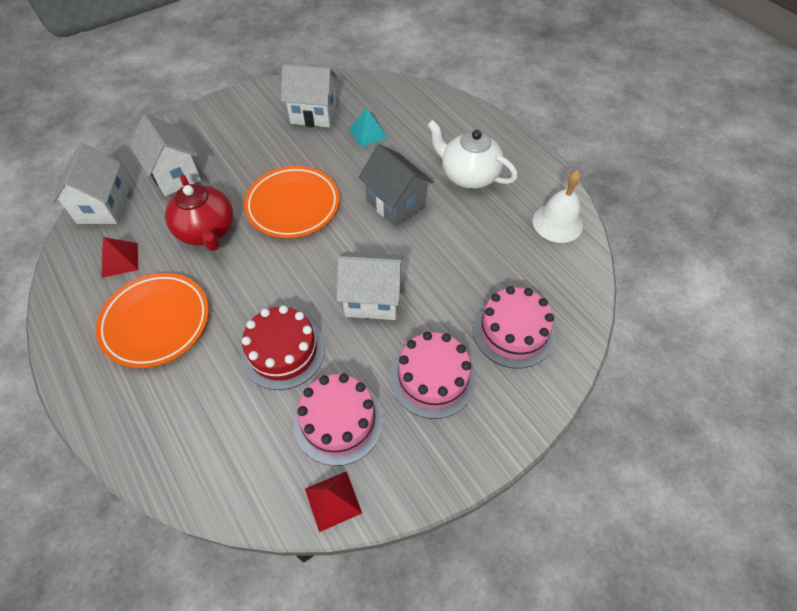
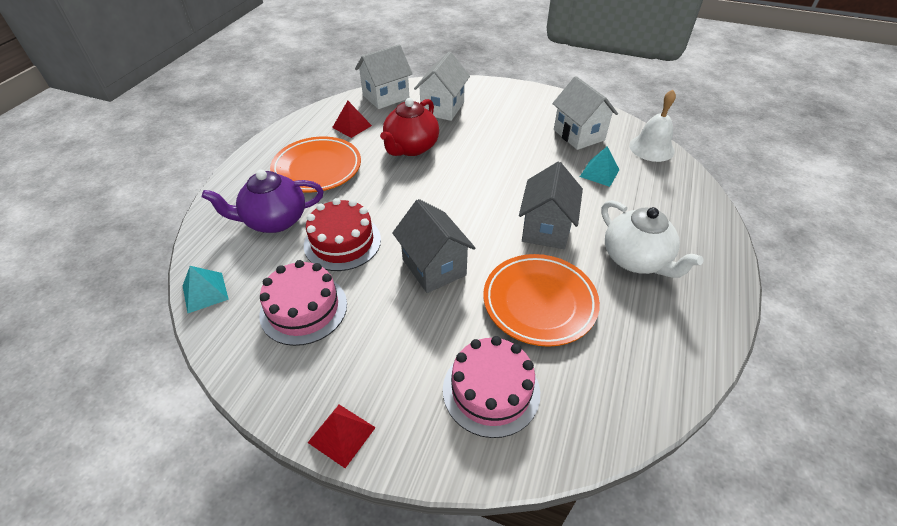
camera: 55 degrees right, 10 degrees down
(199, 396) = (274, 221): none -> purple teapot
(246, 501) = (205, 292): none -> turquoise pyramid
(293, 205) = (478, 174): orange plate -> orange plate (539, 302)
(333, 501) = (231, 344): red pyramid -> red pyramid (341, 435)
(372, 299) = (434, 267): white house -> grey house
(433, 377) = (389, 351): pink cake -> none
(468, 175) = (636, 260): white teapot -> white teapot turned 150 degrees clockwise
(557, 223) = (664, 362): white bell -> white bell (651, 148)

